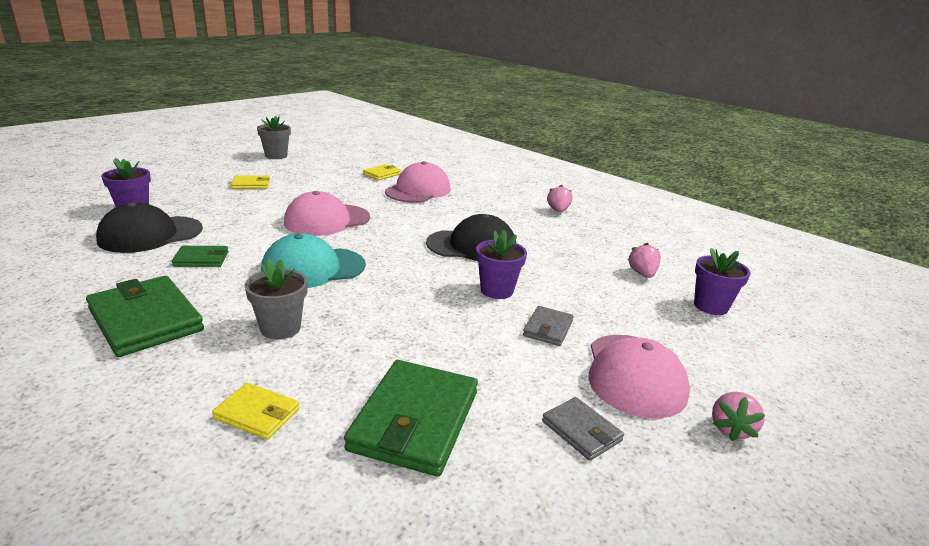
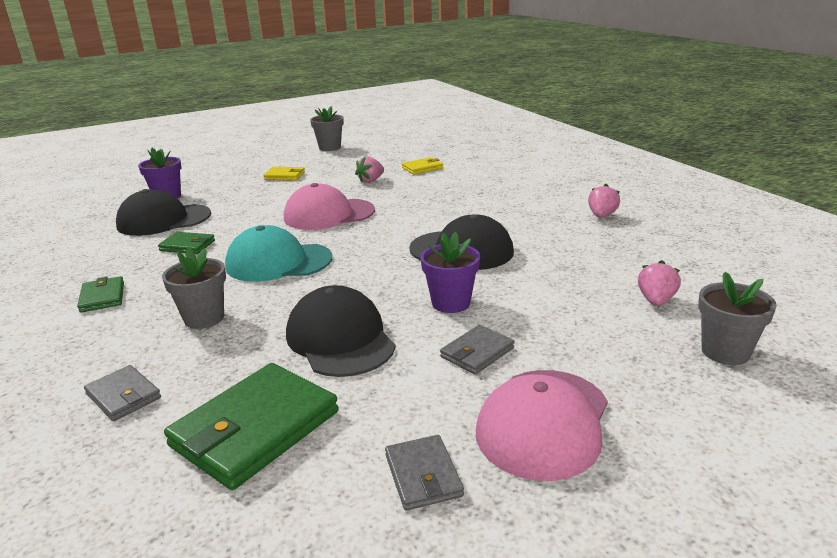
camera: 25 degrees right, 0 degrees up
(145, 320) = (102, 297): green wallet -> green wallet, size x0.52
(257, 414) = (124, 396): yellow wallet -> grey wallet
(418, 190) = (448, 186): pink cap -> none
(428, 331) = (340, 339): none -> black cap
(710, 306) = (725, 352): purple flower pot -> grey flower pot
(731, 429) = (624, 513): pink strawberry -> pink strawberry (370, 181)

